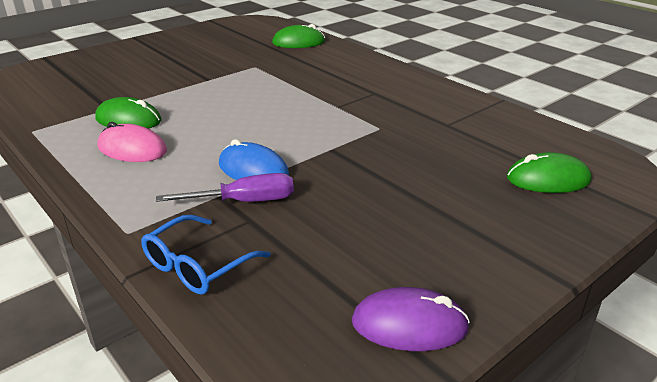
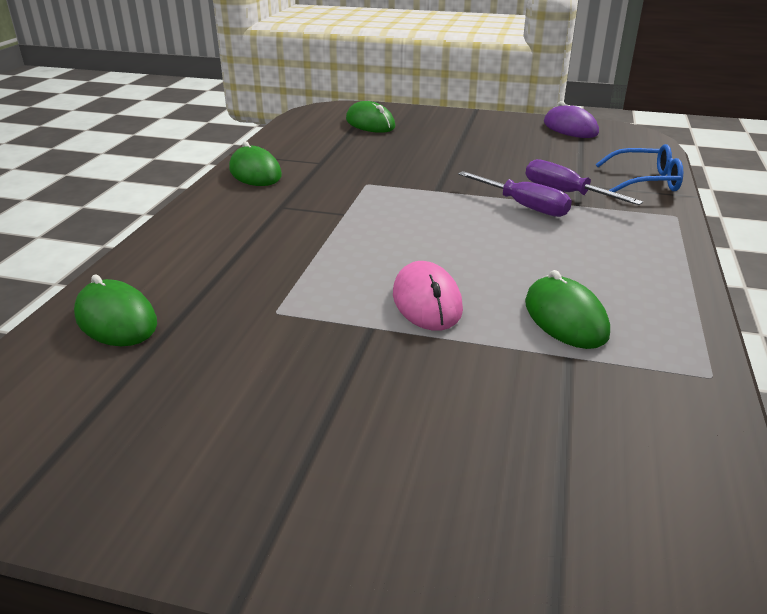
camera: 125 degrees left, 0 degrees up
(132, 149) = (603, 276): pink mouse -> pink mouse (427, 301)
(253, 170) = (523, 206): blue mouse -> purple screwdriver
(448, 98) = (255, 172): none -> green mouse

